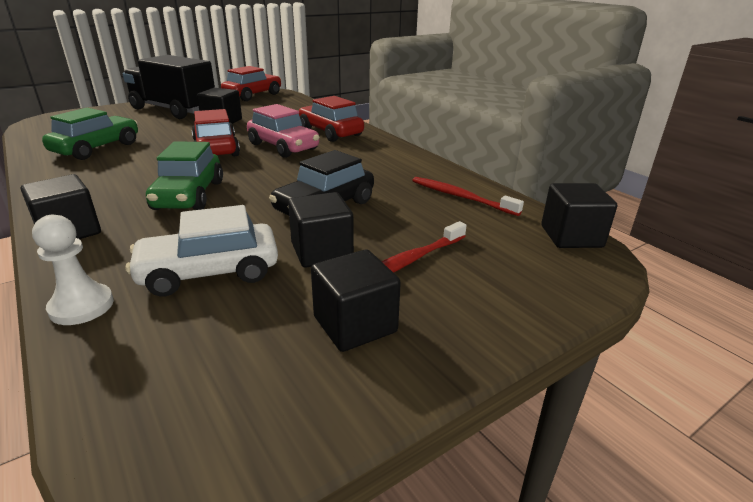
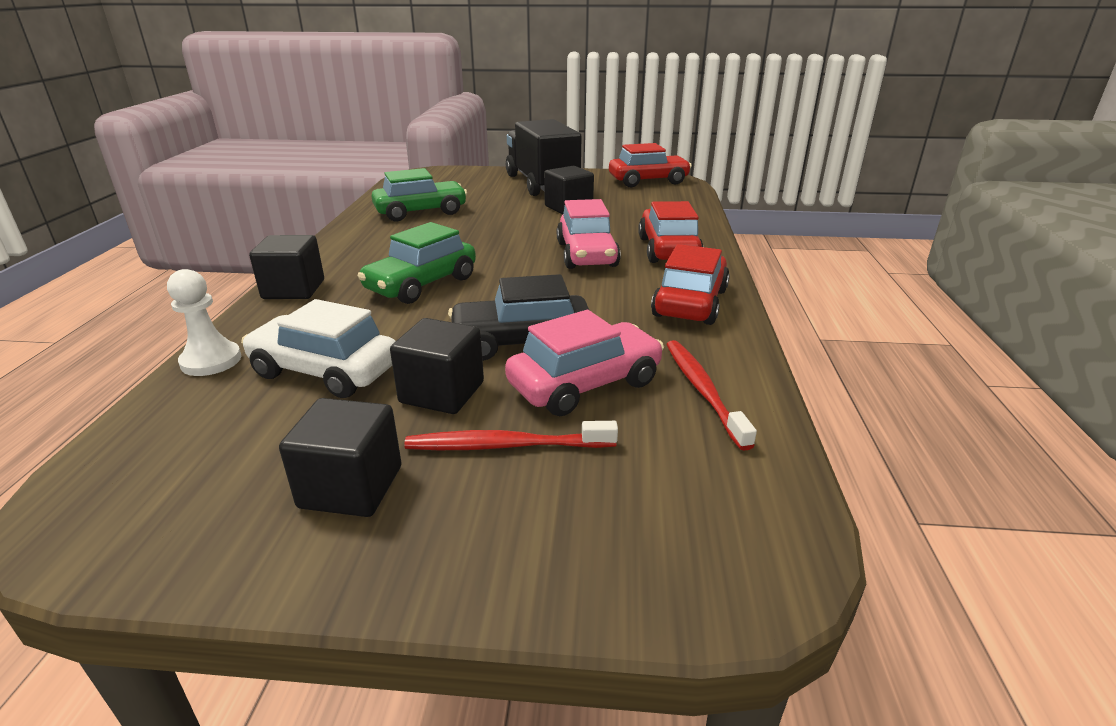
camera: 40 degrees right, 0 degrees up
(216, 149) = (517, 239): red car -> red car (690, 303)
(399, 215) = (585, 384): none -> pink car
(571, 236) = (778, 518): black cube -> none

